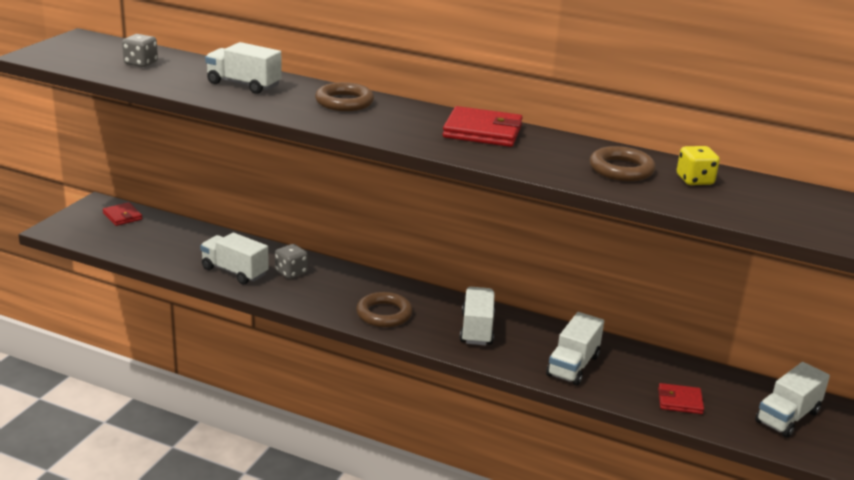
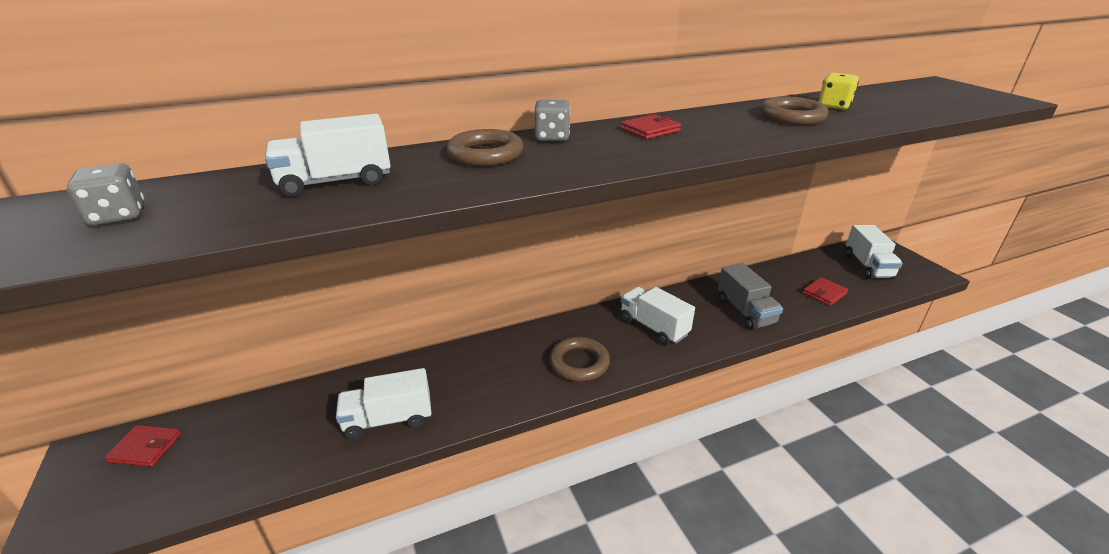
camera: 45 degrees left, 5 degrees up
(291, 272) = (443, 380): grey dice -> grey dice (552, 137)
(482, 131) = (650, 130): red wallet -> red wallet, size x0.59
(573, 366) = (745, 311): white truck -> grey truck

